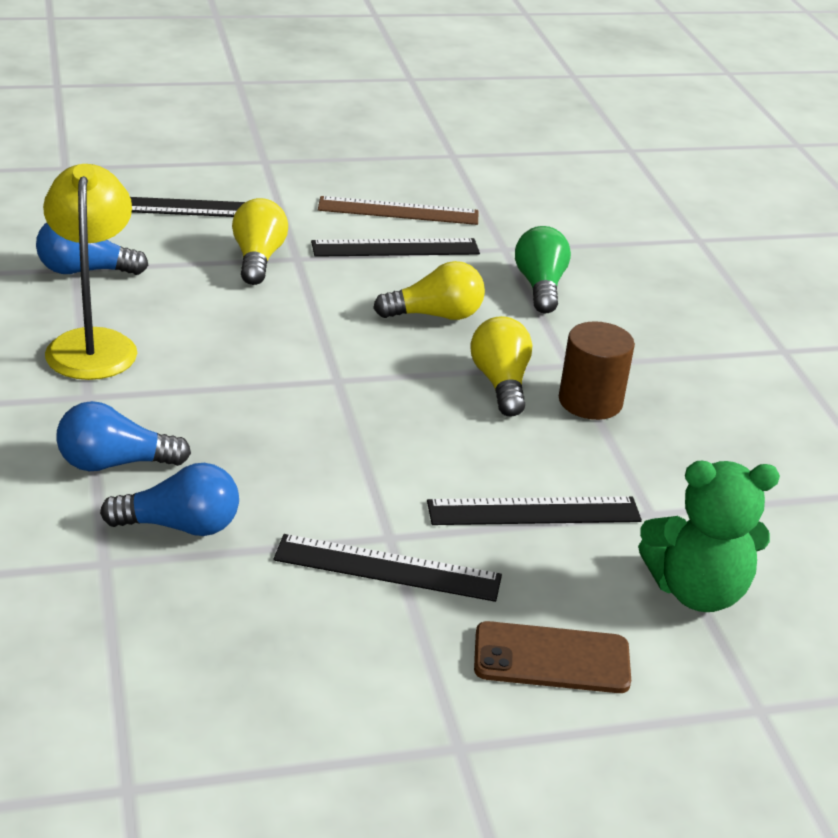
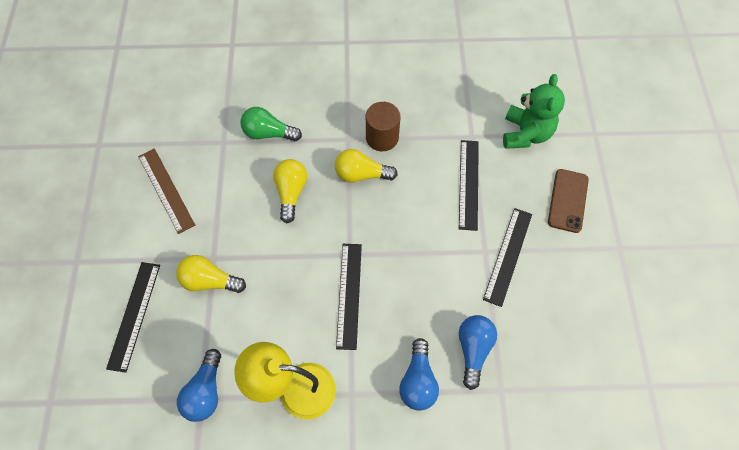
camera: 75 degrees left, 30 degrees up
(395, 248) = (212, 200): black ruler -> black ruler (349, 295)
(398, 211) = (166, 190): brown ruler -> brown ruler turned 45 degrees counterclockwise

